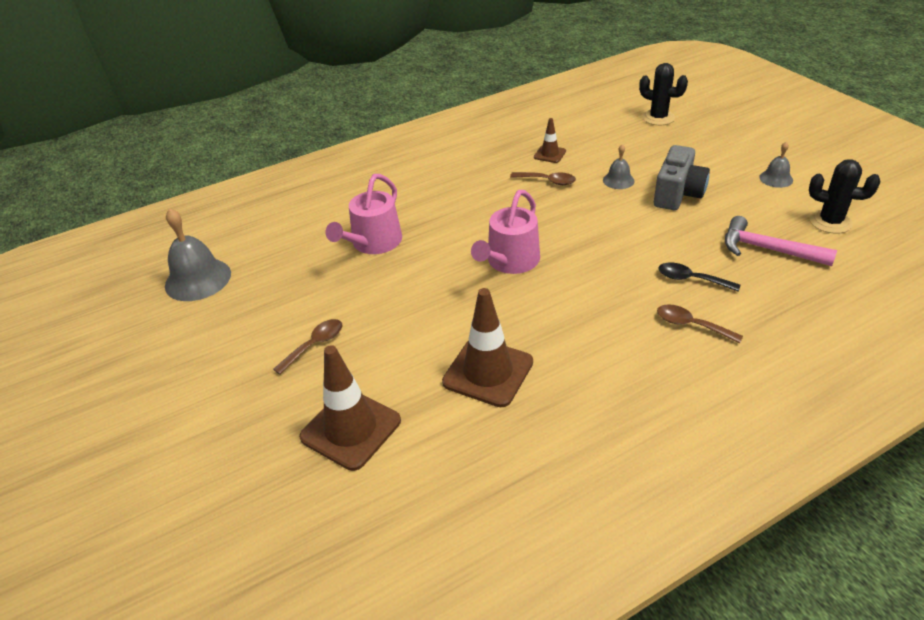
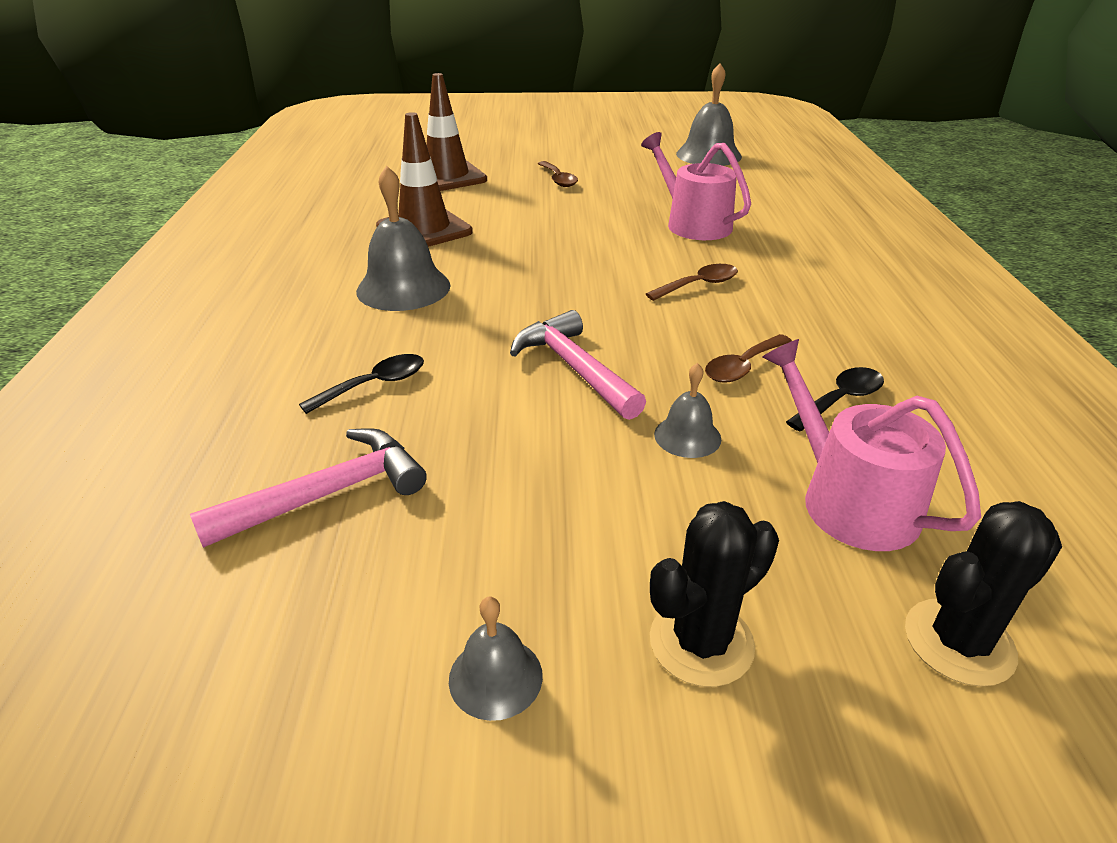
camera: 115 degrees right, 5 degrees down
(510, 261) = (570, 282): pink watering can -> pink watering can (848, 499)
(549, 154) = (840, 400): brown traffic cone -> black spoon
(588, 328) = (403, 288): none -> grey bell
(602, 224) = (575, 368): none -> pink hammer
(677, 194) = (580, 482): grey camera -> none
(691, 325) = (311, 347): brown spoon -> brown spoon (698, 285)
(830, 222) = (274, 642): black cactus -> black cactus (701, 642)

